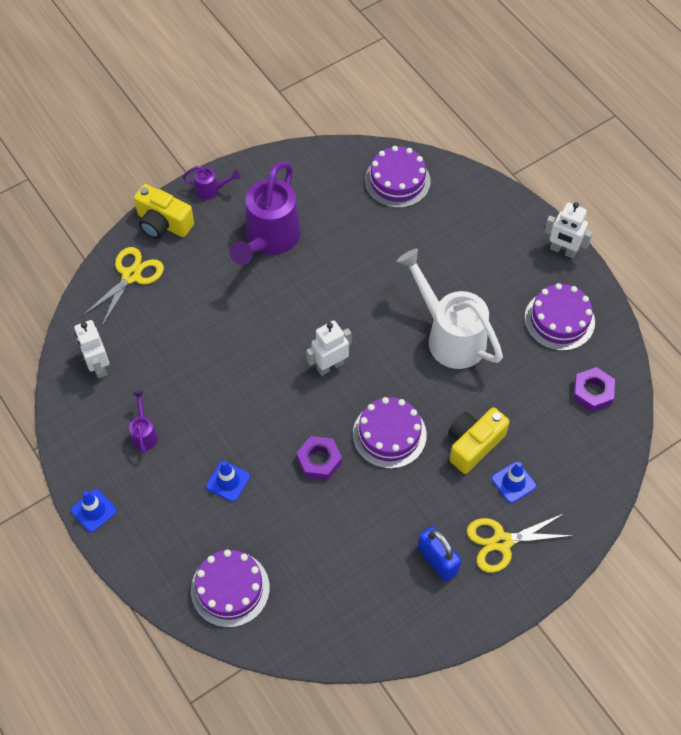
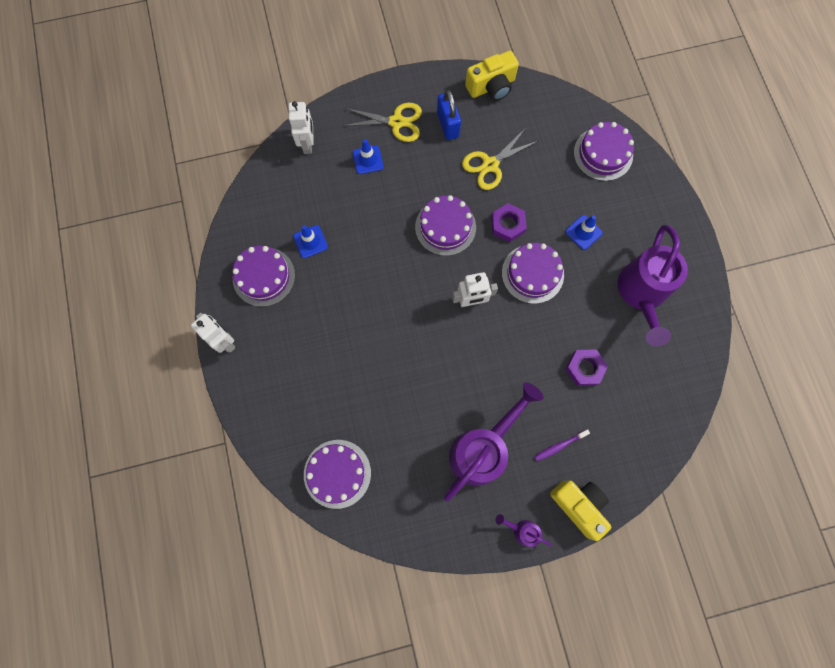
camera: 160 degrees left, 15 degrees up
(93, 510) = (693, 244): blue traffic cone -> blue traffic cone (310, 241)
(98, 366) = (669, 370): white robot -> white robot (308, 144)
(131, 276) = (622, 454): yellow scissors -> yellow scissors (490, 165)
(144, 434) = (641, 293): purple watering can -> purple watering can, size x2.28
(195, 264) = (559, 446): none -> purple toothbrush
(273, 416) = (532, 273): none -> purple cake
(450, 336) = (361, 293): white watering can -> none
(473, 445) = (384, 197): yellow camera -> yellow camera (491, 87)
(592, 392) = (272, 207): purple nut -> purple nut (584, 368)

